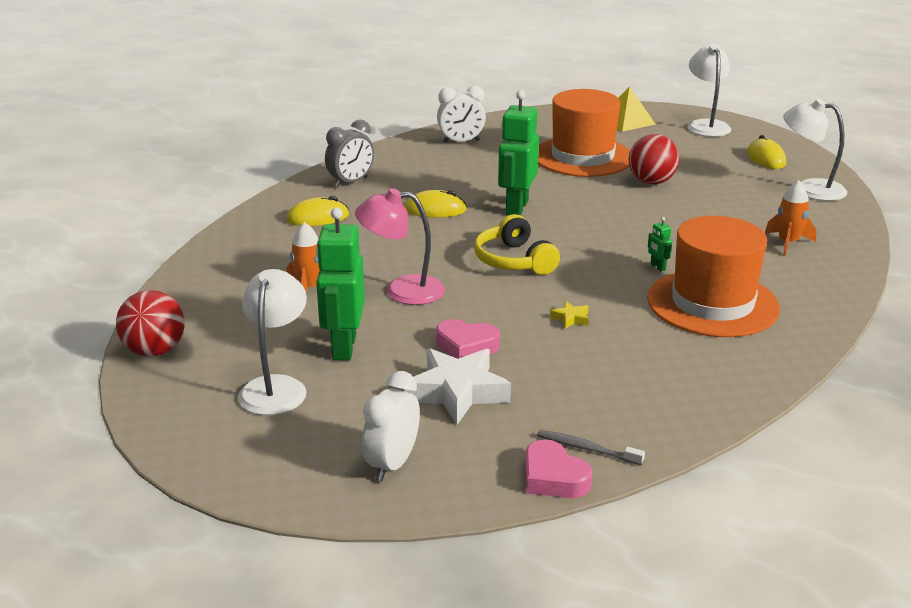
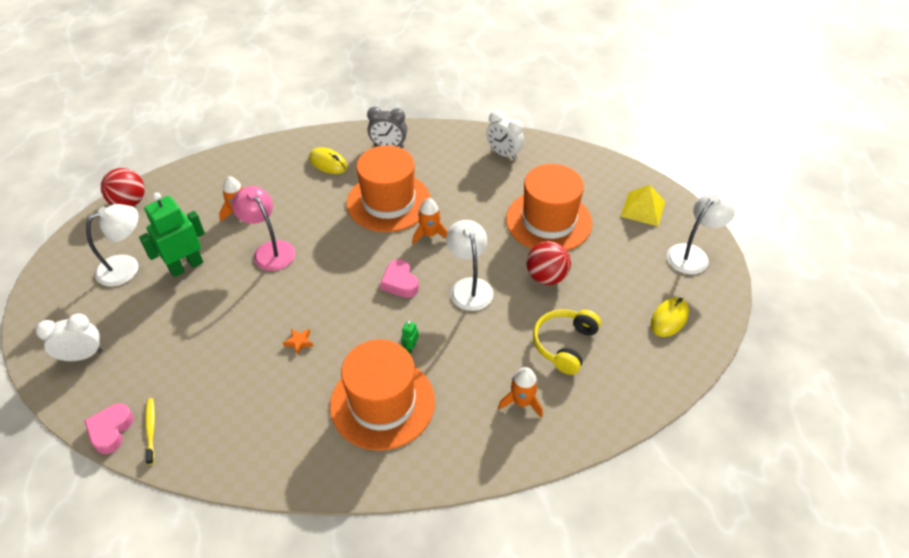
camera: 50 degrees right, 20 degrees up
(435, 210) = (388, 202): yellow mouse -> orange hat
(457, 392) = (172, 339): white star -> none
(466, 346) = (227, 314): pink heart -> pink heart (400, 282)
(514, 261) = (353, 275): yellow headphones -> yellow headphones (564, 344)
(516, 208) = (430, 234): green robot -> orange rocket
(571, 319) = (299, 342): yellow star -> orange star
(587, 448) = (151, 429): grey toothbrush -> yellow toothbrush
(809, 189) = (639, 371): white lamp -> white lamp (469, 287)

